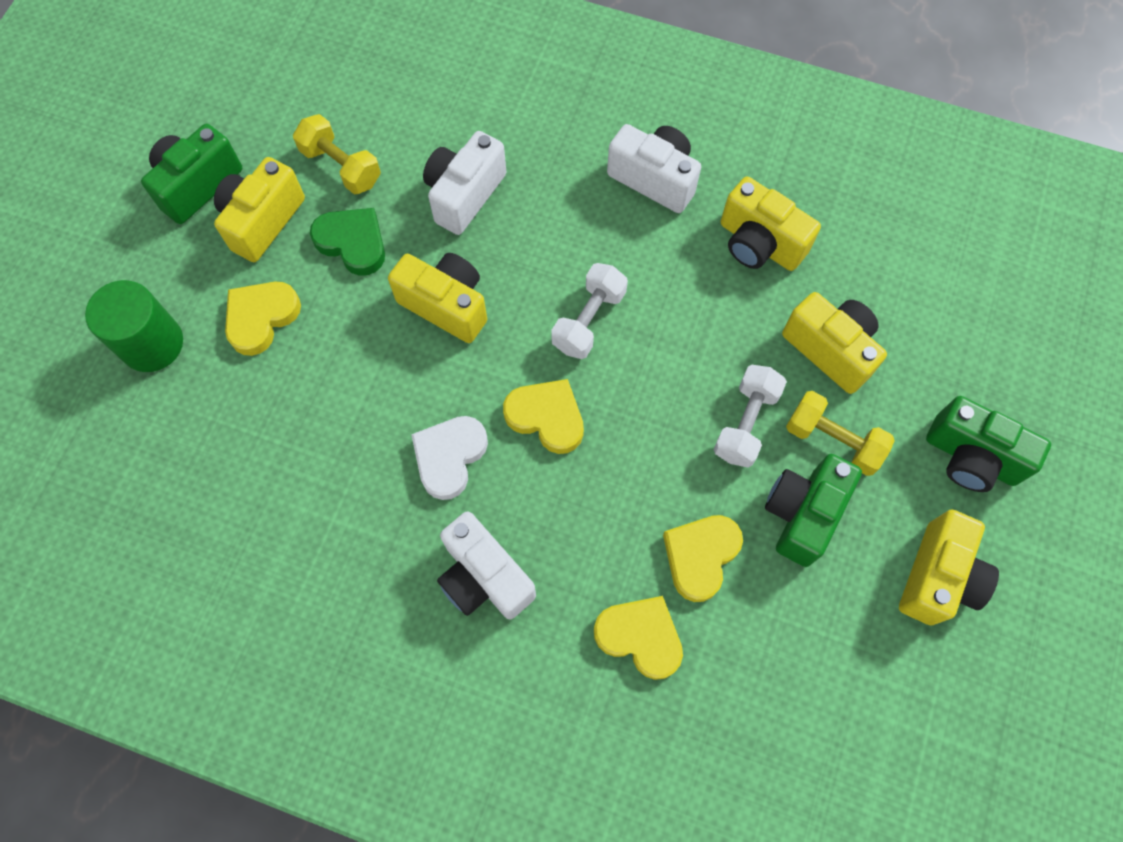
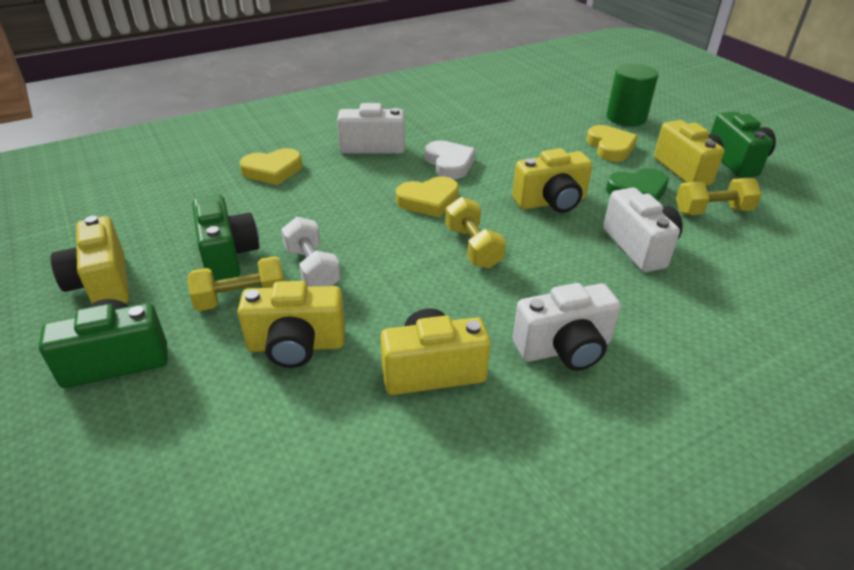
camera: 130 degrees right, 30 degrees down
(588, 320) = (473, 247): white dumbbell -> yellow dumbbell
(700, 556) = (273, 207): yellow heart -> none

